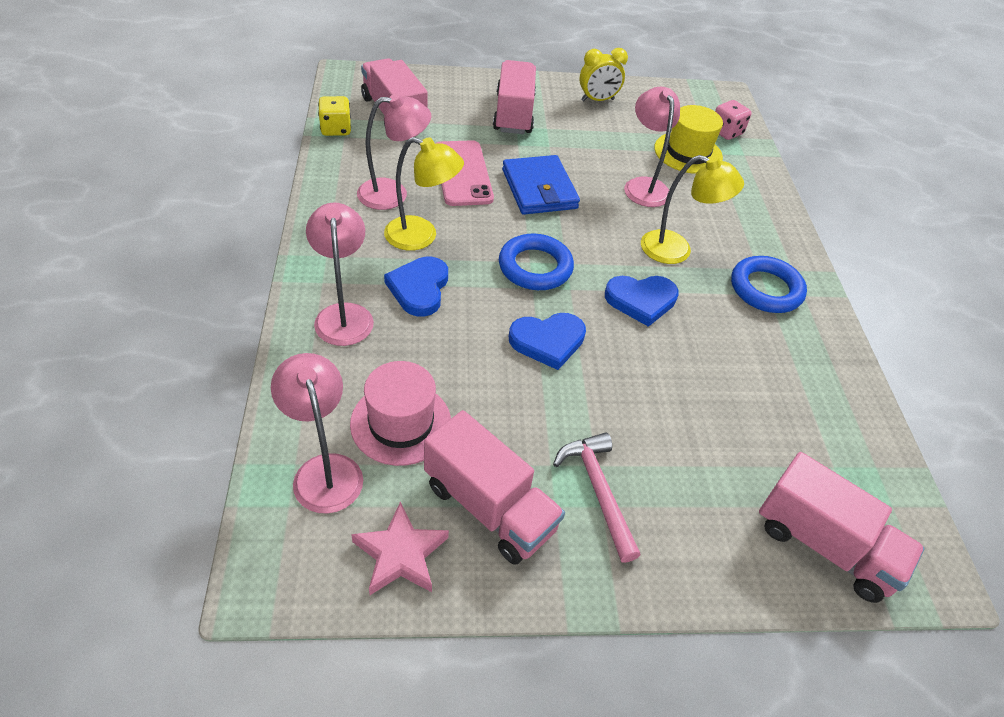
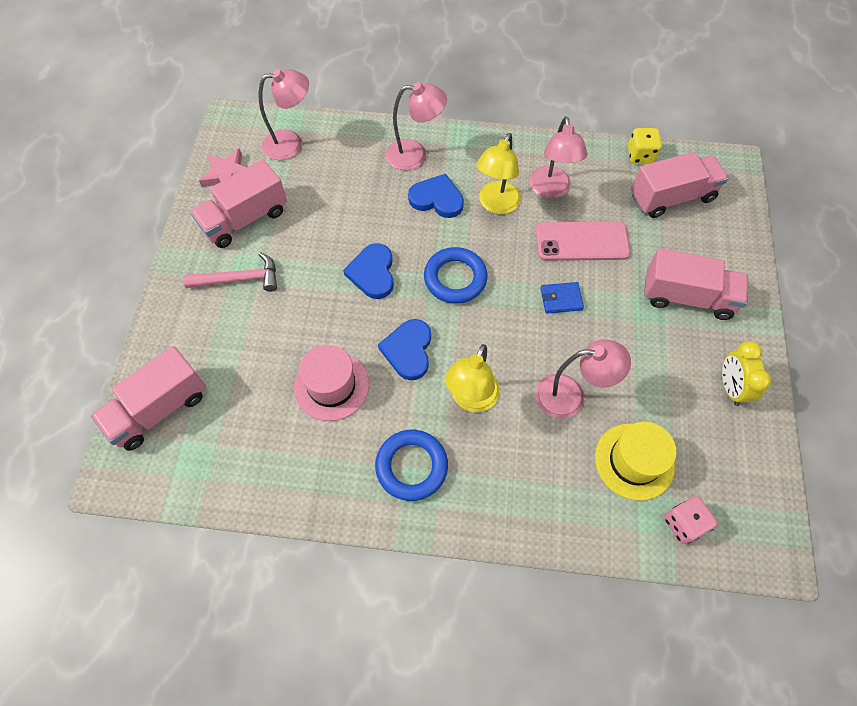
camera: 105 degrees right, 15 degrees up
(401, 423) = (316, 180): pink hat -> pink hat (331, 385)
(539, 189) = (561, 299): blue wallet -> blue wallet, size x0.54

